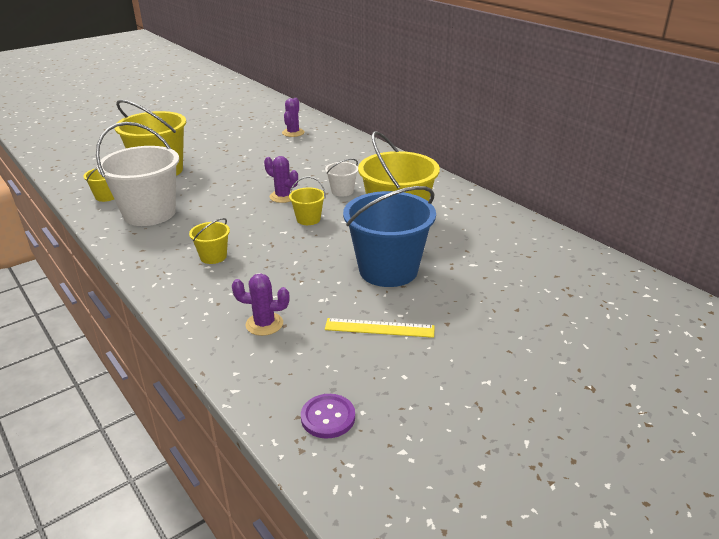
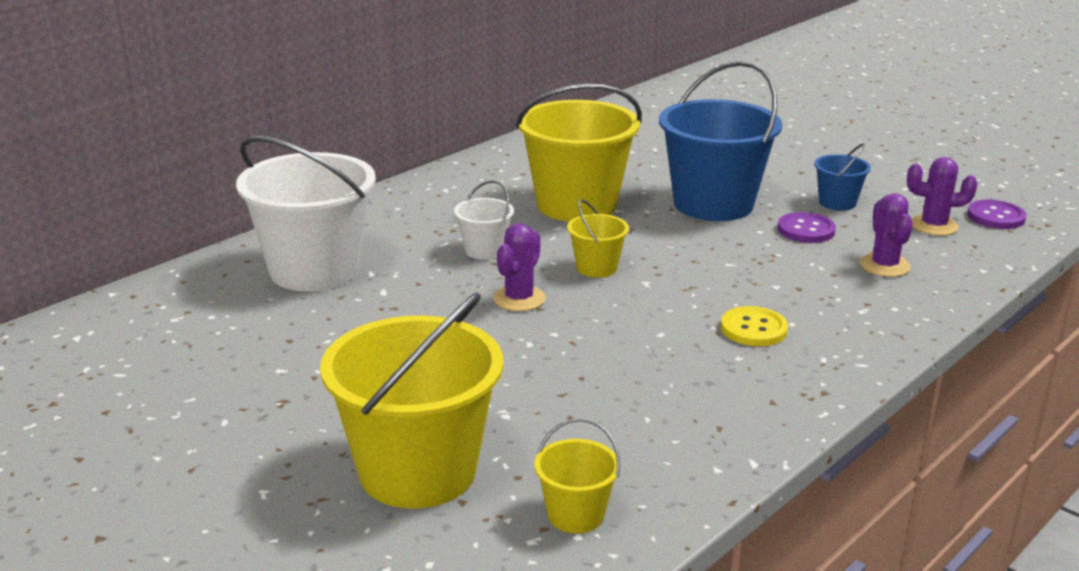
camera: 100 degrees left, 5 degrees down
(149, 213) = (636, 429): white bucket -> white bucket (314, 270)
(213, 256) = (753, 329): yellow bucket -> yellow button
(293, 133) = (180, 329): purple cactus -> purple cactus (934, 226)
(334, 302) = (806, 230): none -> purple button
(379, 328) = (837, 202): yellow ruler -> blue bucket

